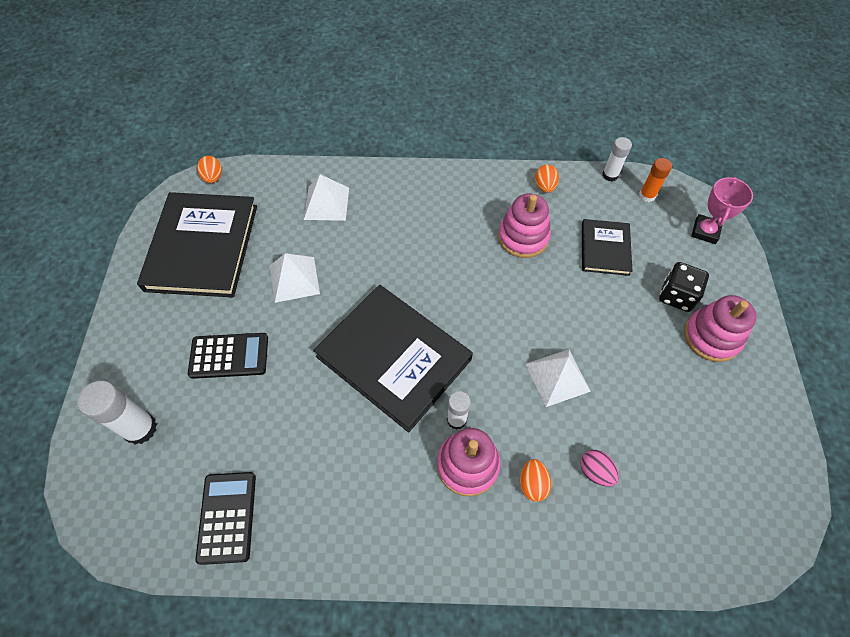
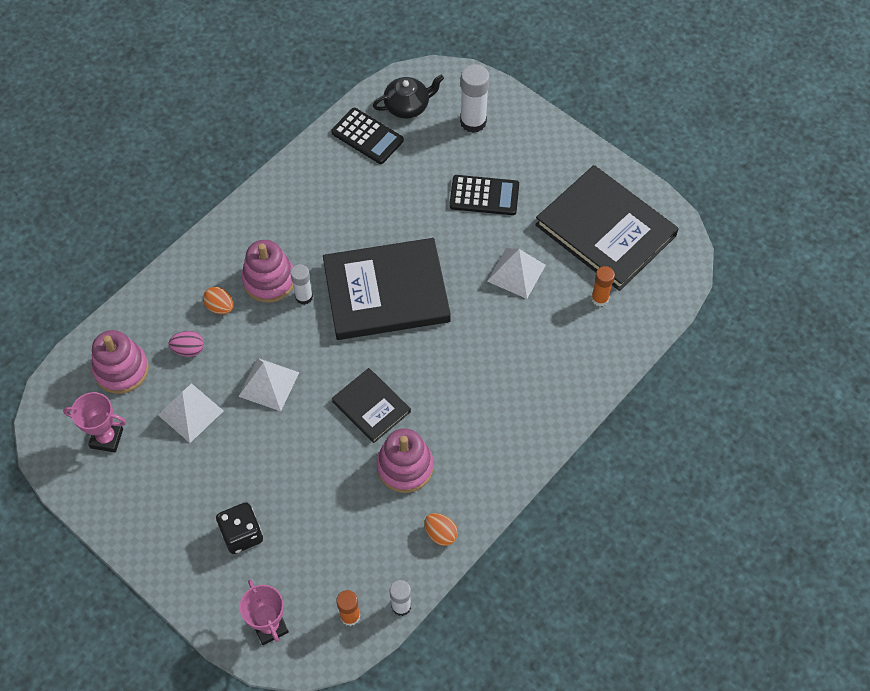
camera: 130 degrees right, 0 degrees up
(157, 509) = (407, 106): none -> black teapot
(213, 177) = (682, 277): orange egg -> none
(229, 356) = (484, 196): black calculator -> black calculator turned 120 degrees counterclockwise
(274, 213) = (599, 298): none -> orange glue stick
(326, 203) = (577, 343): white pyramid -> white pyramid (190, 413)
(604, 249) = (333, 522): black book -> black book (371, 406)
(711, 337) = (188, 523): pink stacking toy -> pink stacking toy (121, 369)
(731, 462) = (106, 438): none -> pink trophy

